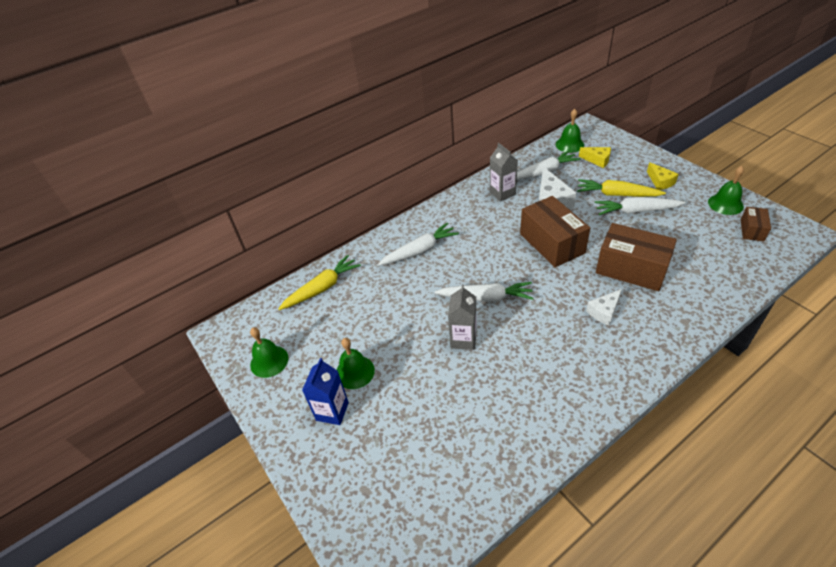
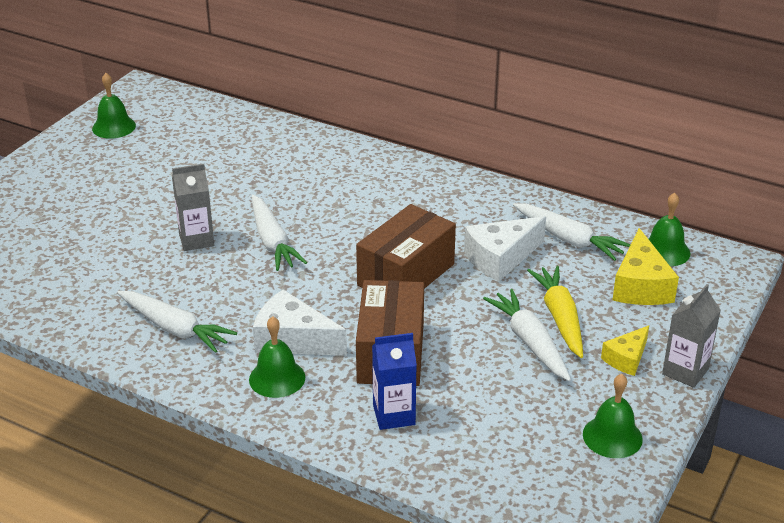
camera: 60 degrees right, 10 degrees down
(322, 288) = (231, 126): yellow carrot -> none
(332, 411) = (65, 182): blue carton -> blue carton (394, 415)
(355, 372) = (120, 181): green bell -> green bell (277, 378)
(420, 251) = (330, 174): white carrot -> white carrot (175, 329)
(502, 193) = (490, 212): grey carton -> grey carton (685, 371)
(597, 160) = (640, 286): yellow cheese -> yellow cheese, size x1.64
(604, 312) = (293, 340): white cheese -> white cheese, size x1.64
(752, 230) = (557, 470): brown box -> none

